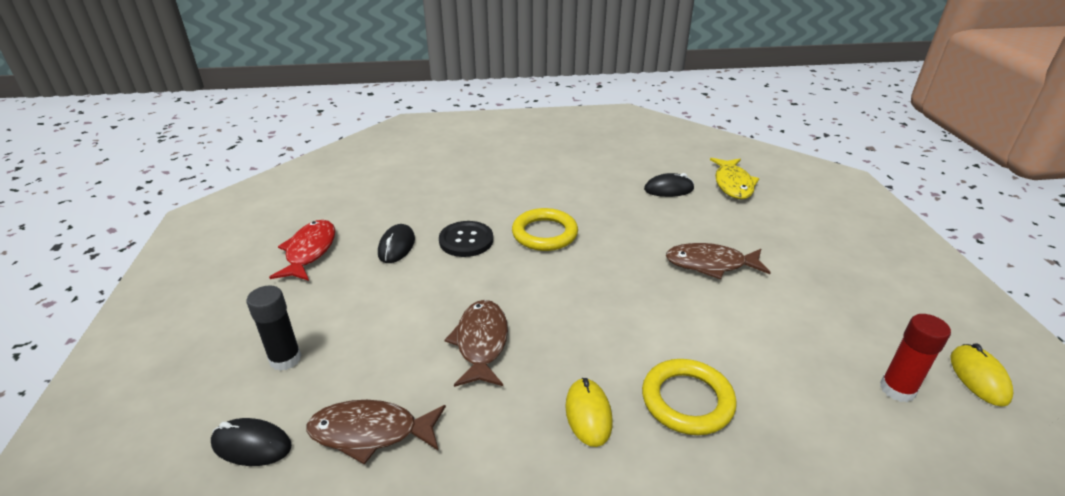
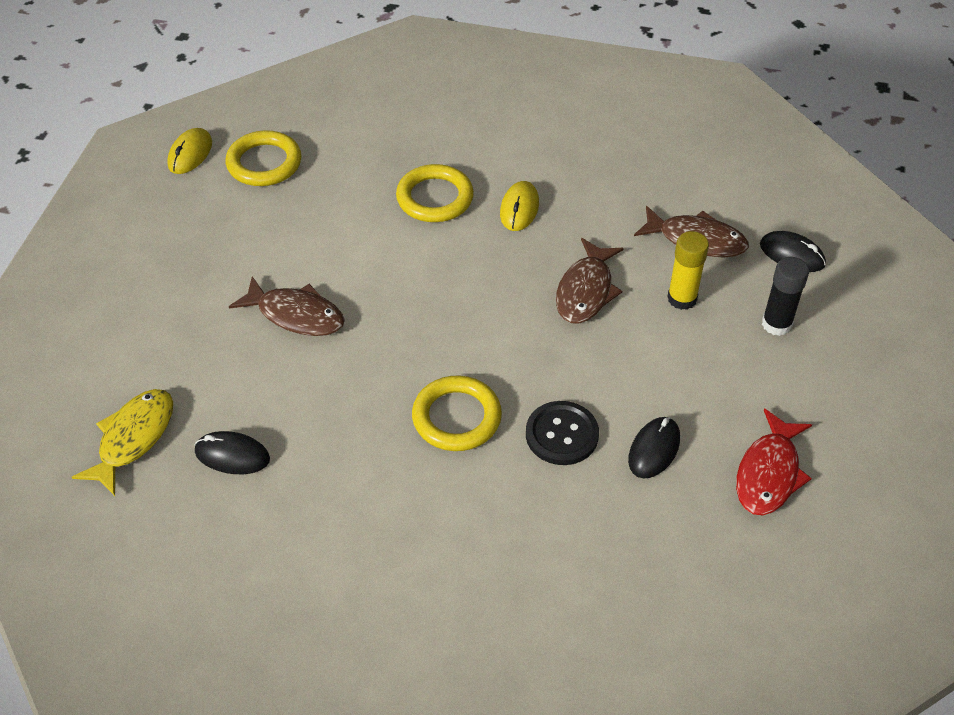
camera: 160 degrees left, 15 degrees up
(383, 360) = (682, 298): none -> yellow glue stick
(897, 389) = (264, 163): red glue stick -> yellow ring

